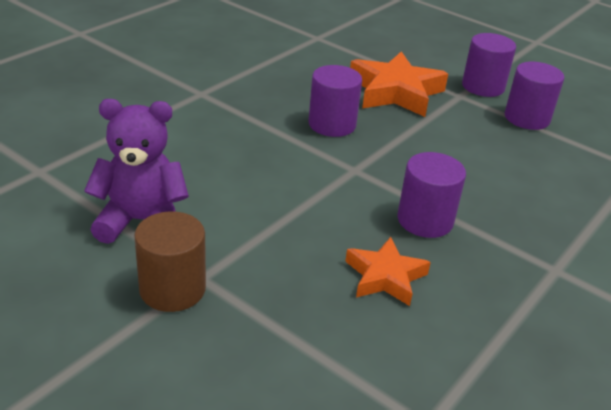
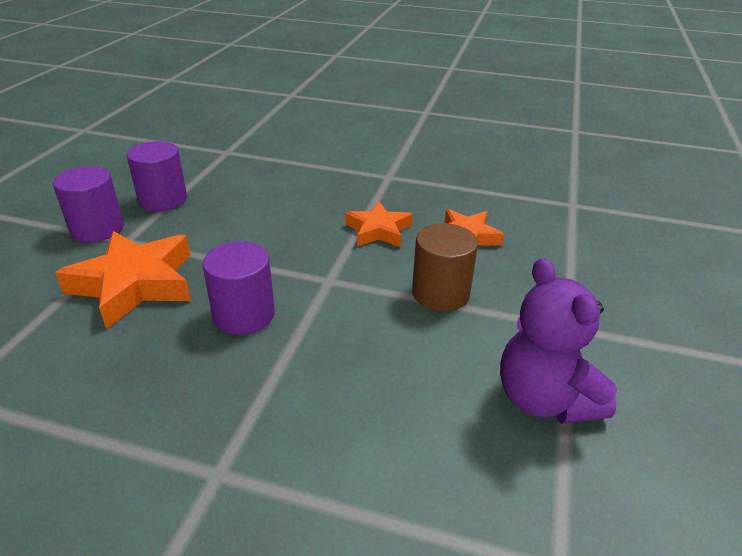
camera: 110 degrees left, 0 degrees up
(172, 289) = (599, 338): brown cylinder -> brown cylinder (440, 293)
(425, 220) = (378, 230): purple cylinder -> orange star

